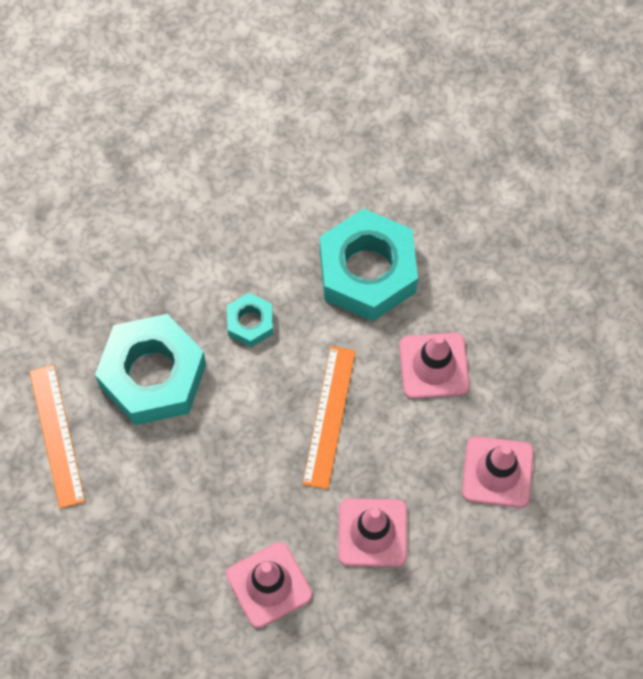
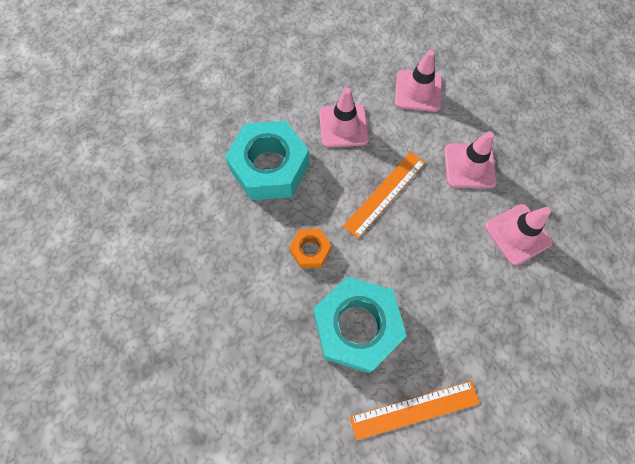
camera: 90 degrees left, 0 degrees up
(250, 323) = (310, 250): turquoise nut -> orange nut
(329, 416) = (385, 193): orange ruler -> orange ruler turned 60 degrees counterclockwise

